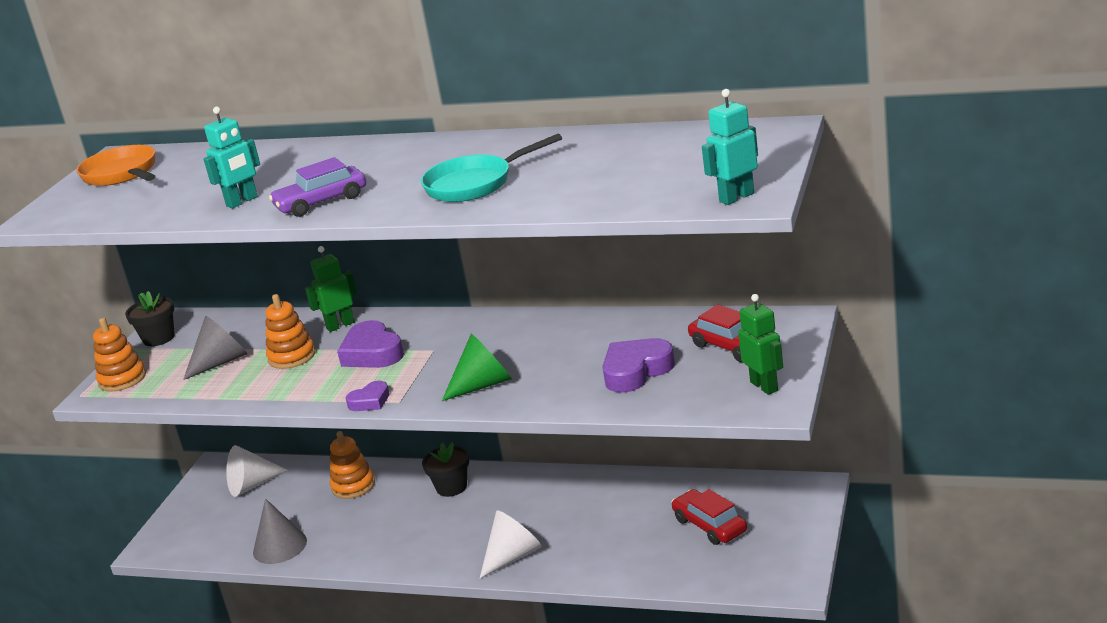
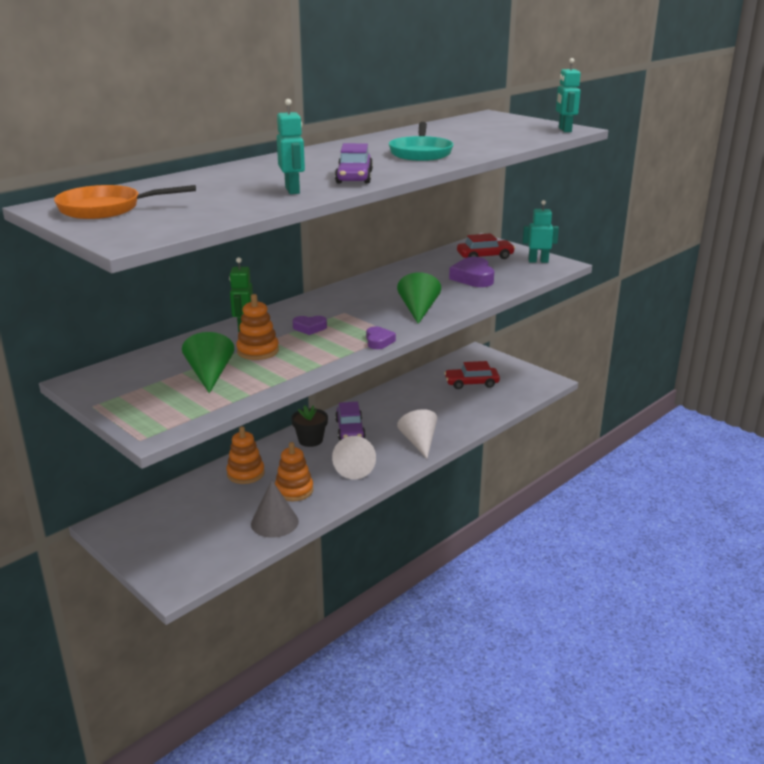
camera: 65 degrees left, 0 degrees up
(122, 379) = (150, 417): orange stacking toy -> orange stacking toy (294, 490)
(159, 338) = (105, 390): black flower pot -> none
(221, 362) = (210, 375): grey cone -> green cone
(251, 485) = (166, 515): white cone -> white cone (354, 468)
(372, 353) = (309, 328): purple heart -> purple heart, size x0.58
(497, 499) = (350, 429): none -> purple car
(764, 386) = (538, 261): green robot -> turquoise robot

